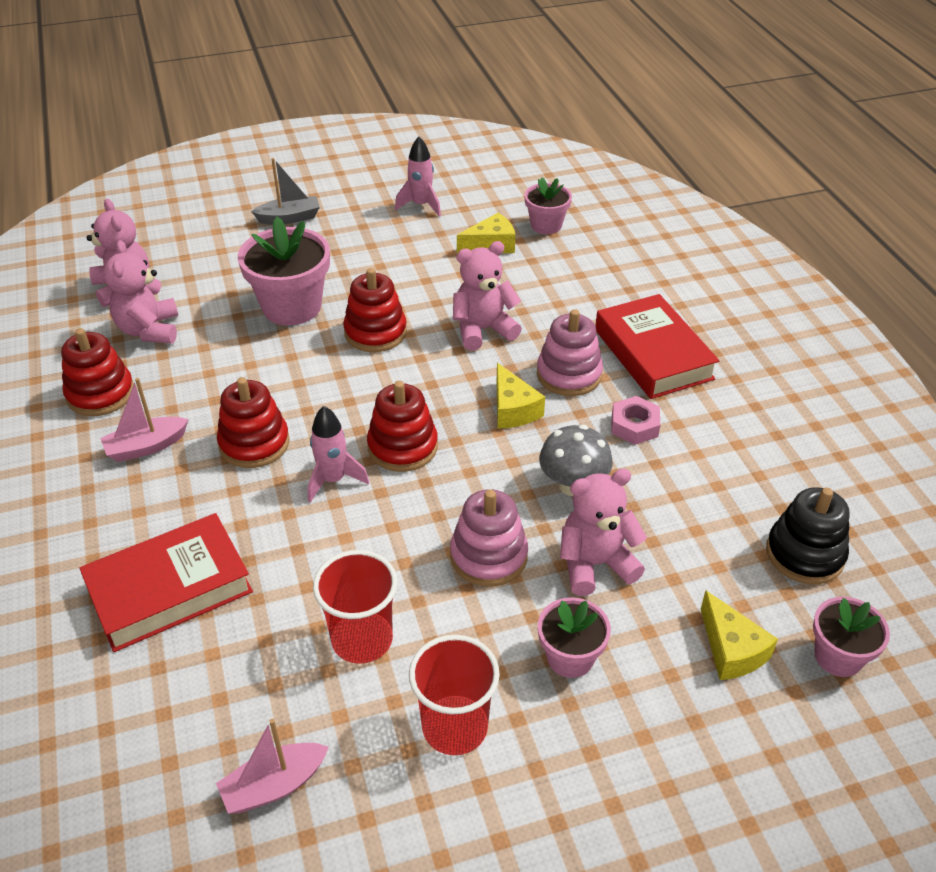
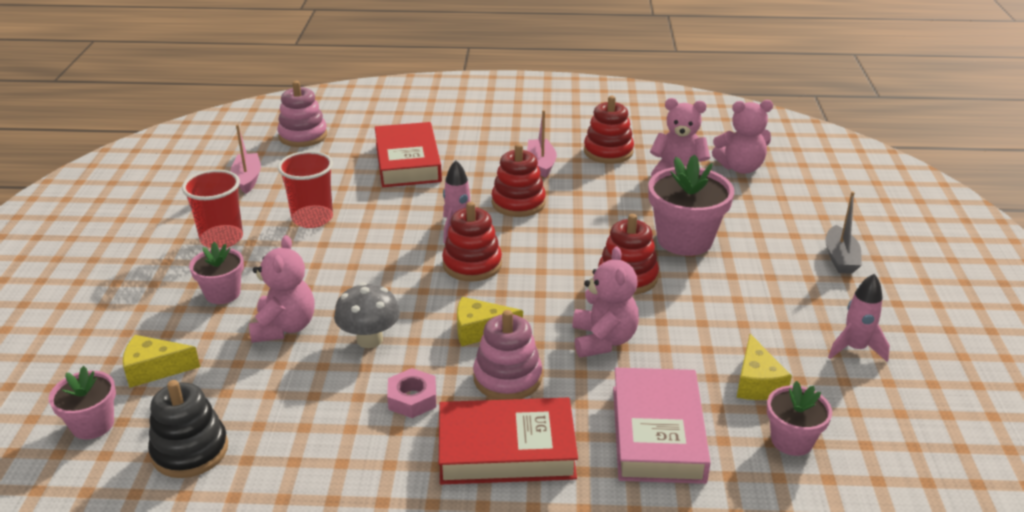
camera: 110 degrees right, 10 degrees down
(488, 556) = (334, 280): pink stacking toy -> pink stacking toy (303, 136)
(580, 283) = (657, 433): none -> pink book

